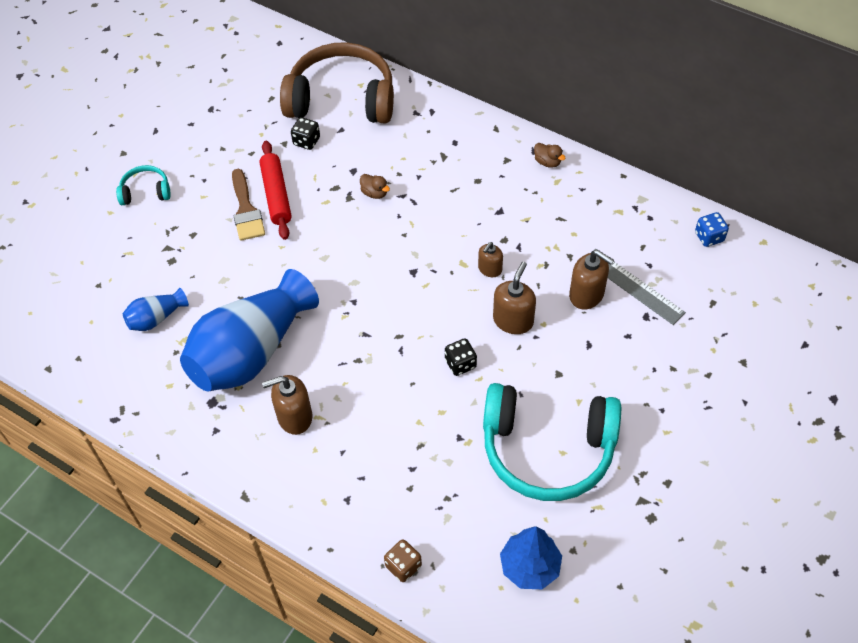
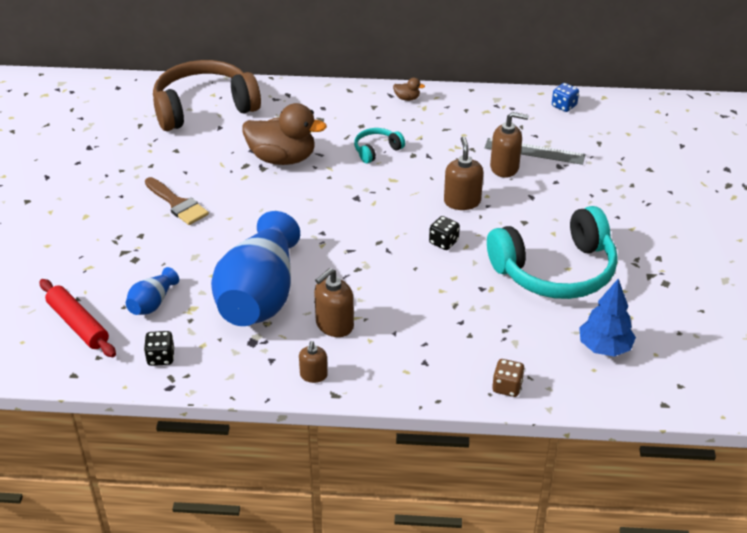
camera: 30 degrees left, 15 degrees down
(145, 191) = (71, 220): turquoise headphones -> turquoise headphones (376, 150)
(276, 195) = (196, 186): red rolling pin -> red rolling pin (78, 324)
(306, 141) = (195, 143): black dice -> black dice (161, 357)
(374, 193) = (282, 158): brown duck -> brown duck, size x2.48
(490, 269) = (417, 176): brown soap dispenser -> brown soap dispenser (313, 375)

